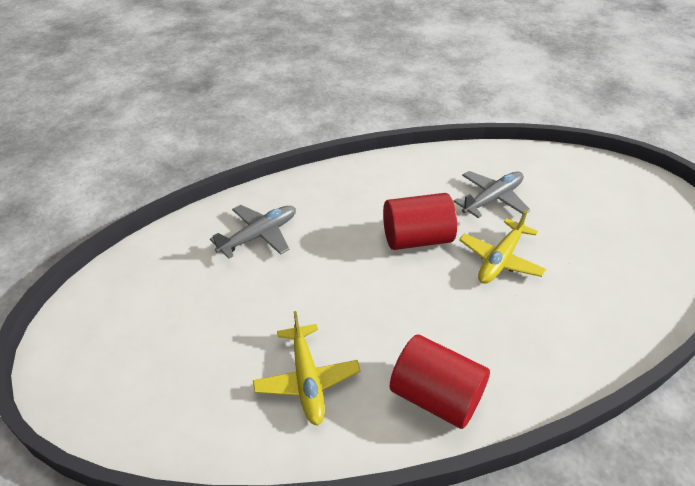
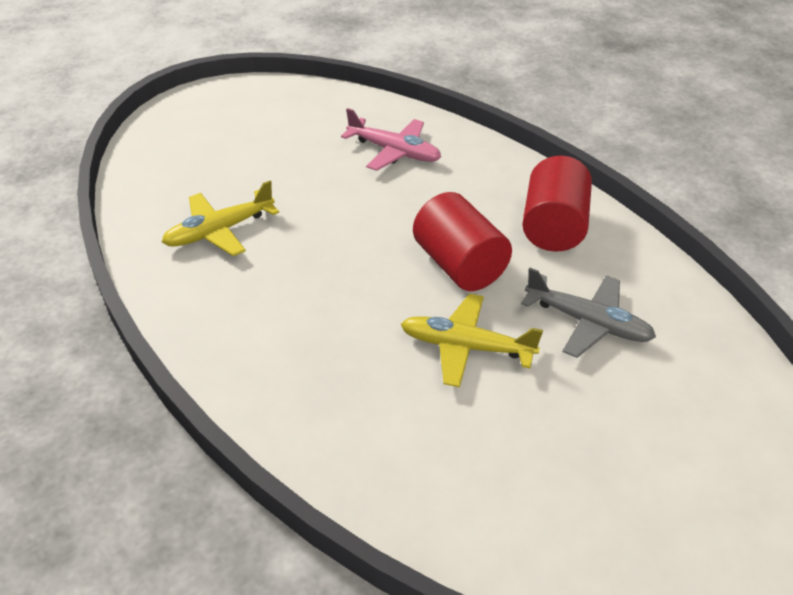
camera: 70 degrees right, 0 degrees up
(258, 236) = (394, 151): grey plane -> pink plane
(436, 397) = (226, 323): red cylinder -> red cylinder (553, 227)

